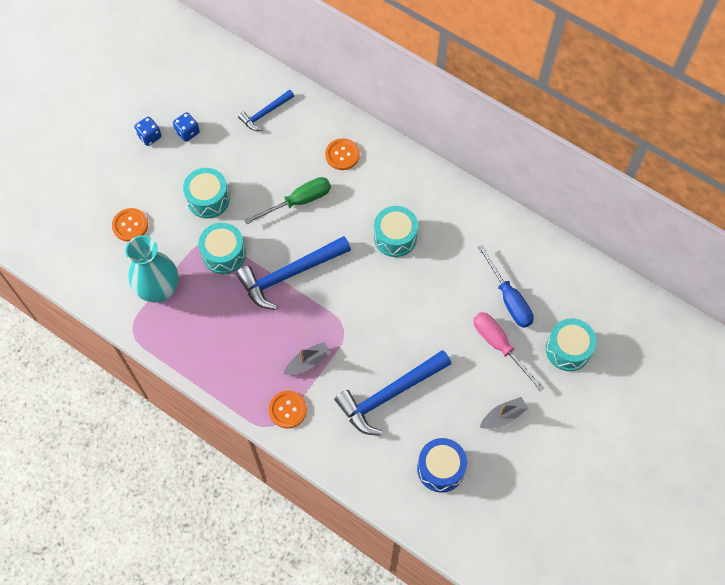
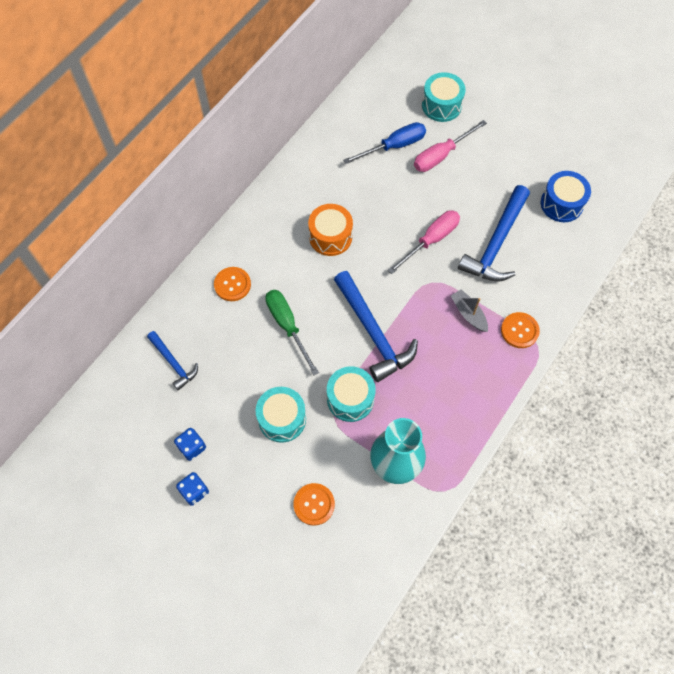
camera: 90 degrees left, 0 degrees up
(389, 395) = (496, 243): blue hammer -> blue hammer turned 60 degrees clockwise
(392, 331) = (431, 240): none -> pink screwdriver
(395, 237) = (330, 237): turquoise drum -> orange drum
(503, 416) = (508, 155): grey boat -> none

